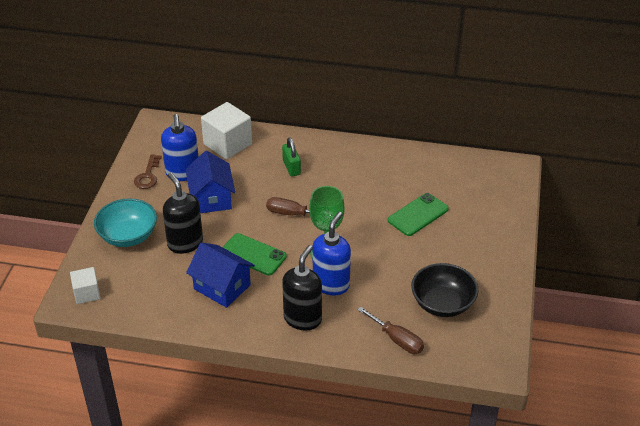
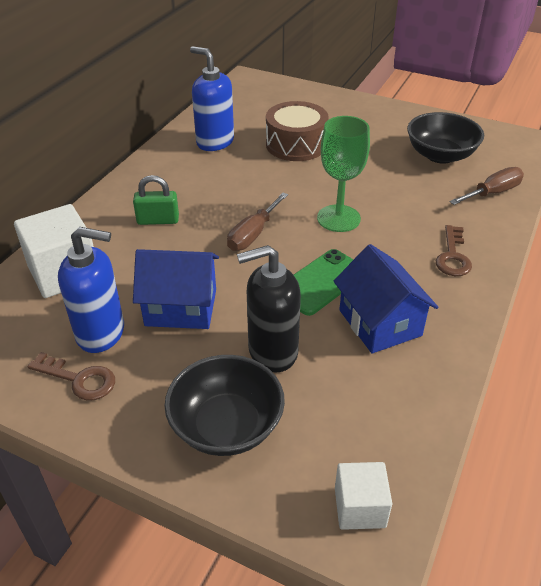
camera: 75 degrees left, 0 degrees up
(128, 236) = (226, 426): turquoise bowl -> black bowl
(222, 287) = (380, 323): blue house -> blue house turned 75 degrees counterclockwise
(302, 319) = (452, 256): black soap dispenser -> brown key
(331, 284) = (395, 224): blue soap dispenser -> blue soap dispenser (215, 142)
(418, 215) = (296, 144): green phone -> brown drum

